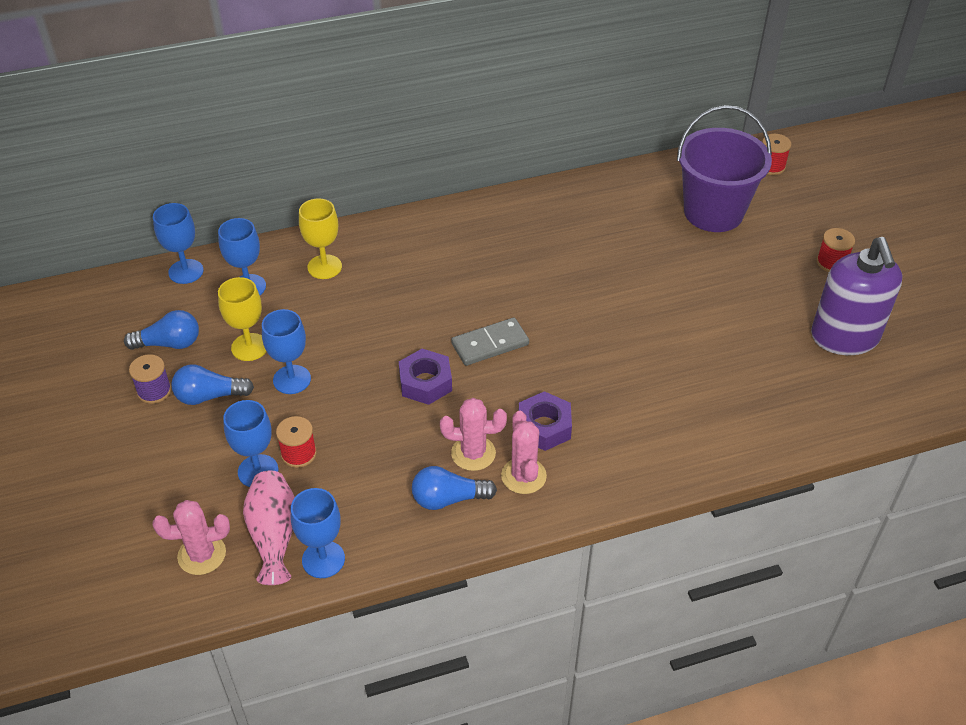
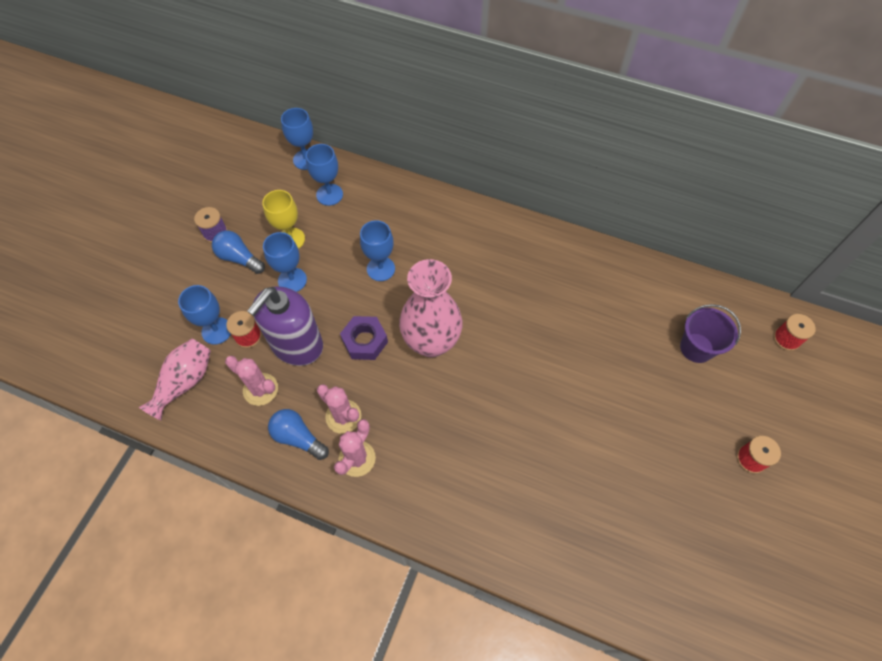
camera: 40 degrees right, 15 degrees up
(169, 343) = (252, 205): blue light bulb -> none
(202, 555) = (139, 364): pink cactus -> pink cactus (260, 389)
(323, 559) = (194, 421): blue goblet -> blue goblet (381, 269)
(324, 267) = (386, 210): yellow goblet -> none
(490, 344) = (431, 342): grey domino -> pink vase
(544, 427) = (404, 432): purple nut -> none
(713, 212) = (696, 348): purple bucket -> purple bucket, size x0.60
(844, 337) = (694, 531): purple soap dispenser -> purple soap dispenser (296, 344)

